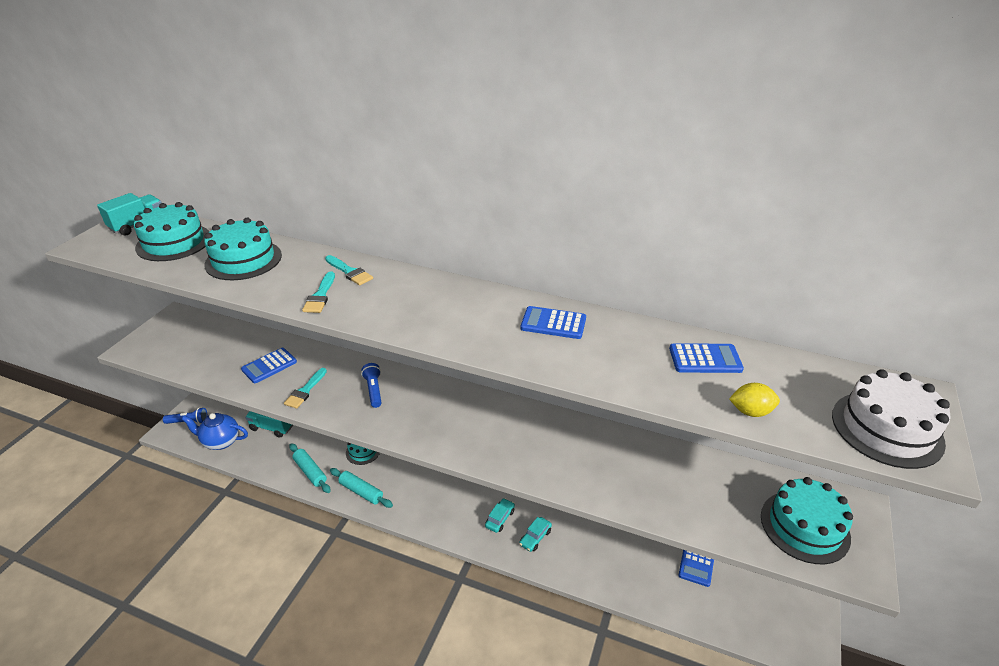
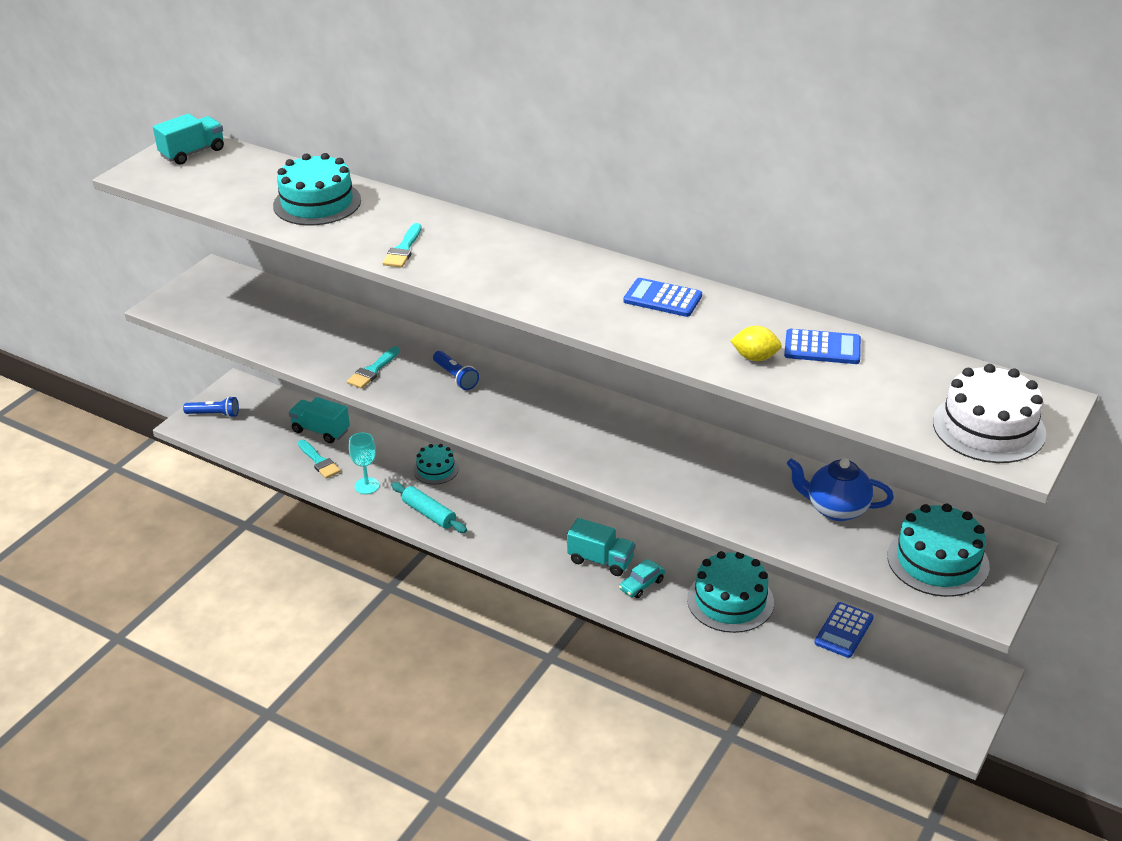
camera: 10 degrees right, 0 degrees up
(174, 242) = (236, 177): turquoise cake -> turquoise cake (730, 601)
(221, 441) = (255, 441): blue teapot -> blue teapot (836, 509)
(269, 366) = (330, 339): blue calculator -> none
(310, 472) = (367, 486): turquoise rolling pin -> turquoise goblet
(349, 272) = (439, 225): turquoise brush -> turquoise brush (319, 461)
(374, 390) = (455, 377): blue flashlight -> blue flashlight turned 150 degrees clockwise
(500, 518) = (601, 560): turquoise car -> turquoise truck
(750, 411) = (848, 400): yellow lemon -> yellow lemon (755, 357)

